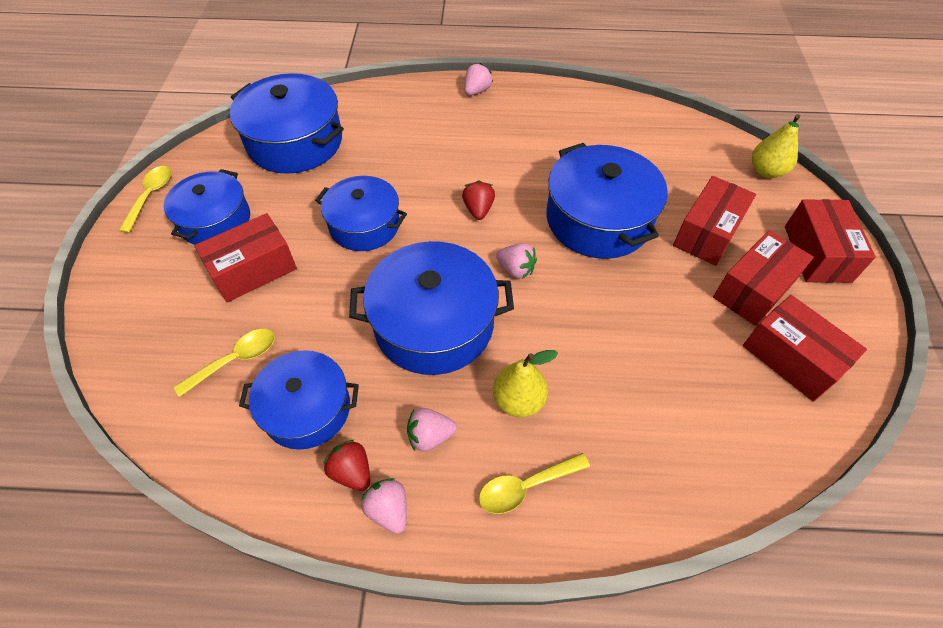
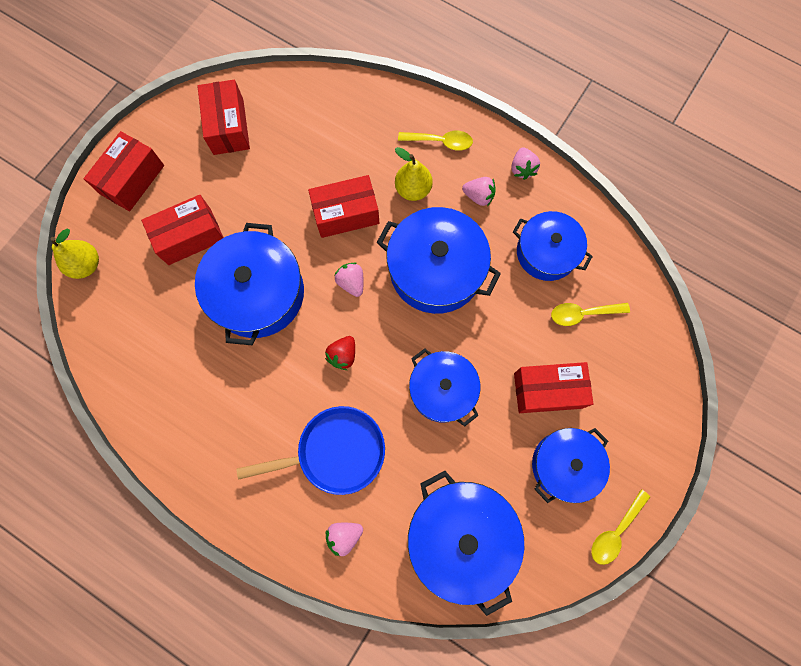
camera: 150 degrees left, 20 degrees up
(352, 472) = (534, 199): red strawberry -> none
(435, 147) = (335, 452): none -> blue pan
(477, 91) = (247, 514): pink strawberry -> pink strawberry (344, 535)
(753, 289) = (203, 179): red box -> red box (346, 214)

